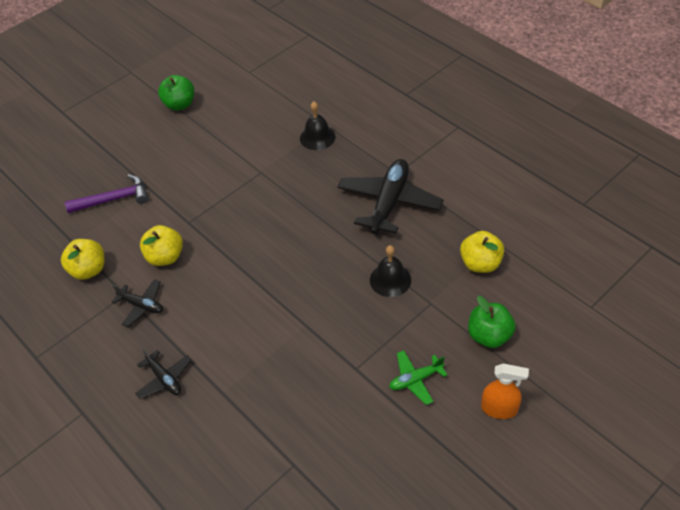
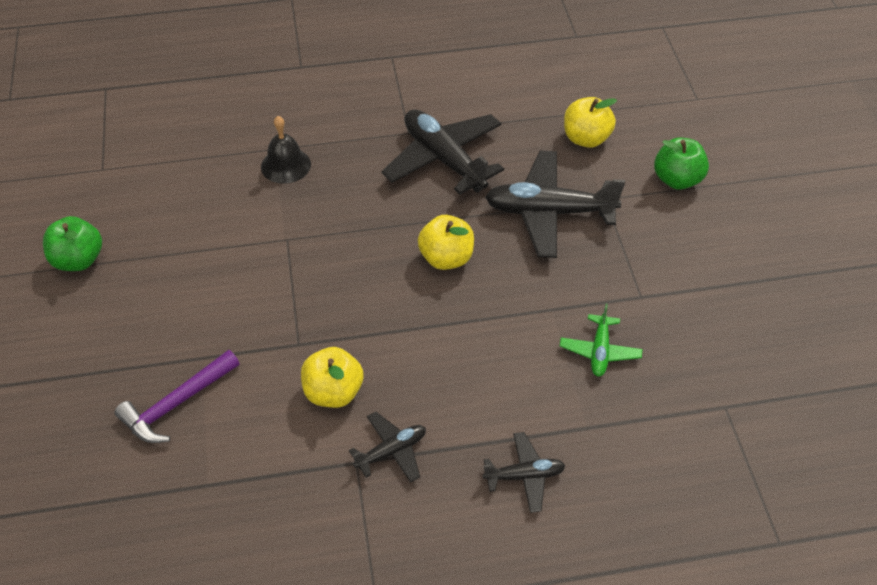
camera: 60 degrees left, 0 degrees up
(89, 270) = (277, 485): yellow apple -> yellow apple (446, 258)
(114, 199) = (176, 404): purple hammer -> purple hammer turned 150 degrees counterclockwise
(390, 280) = (549, 212): black bell -> black plane
(415, 380) = (689, 258): green plane -> green plane (599, 351)
(499, 409) = (764, 218): orange spray bottle -> none

